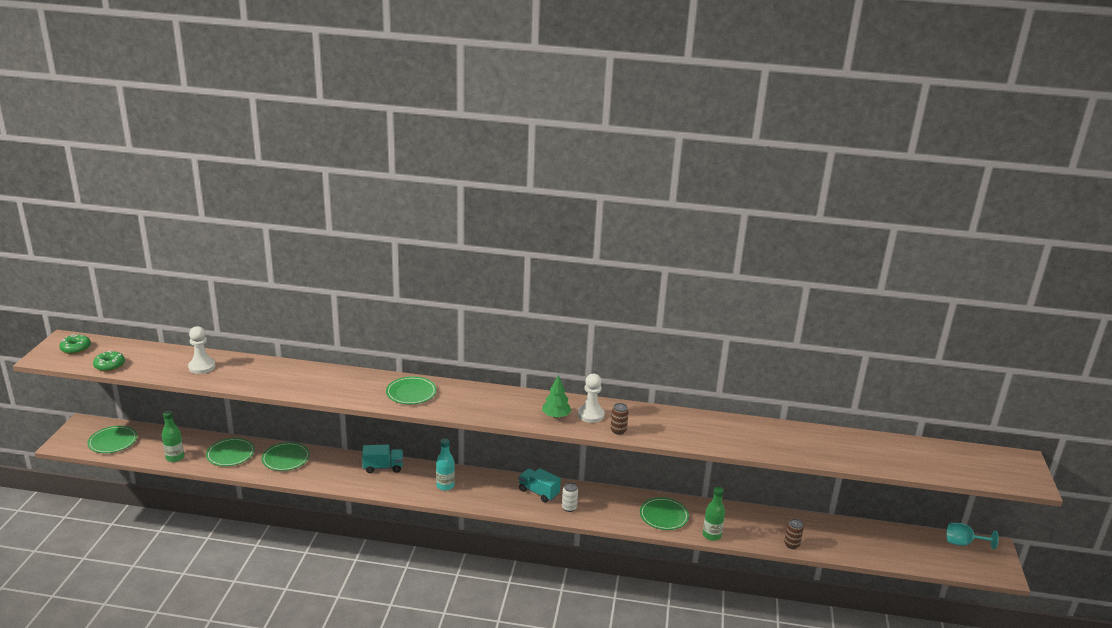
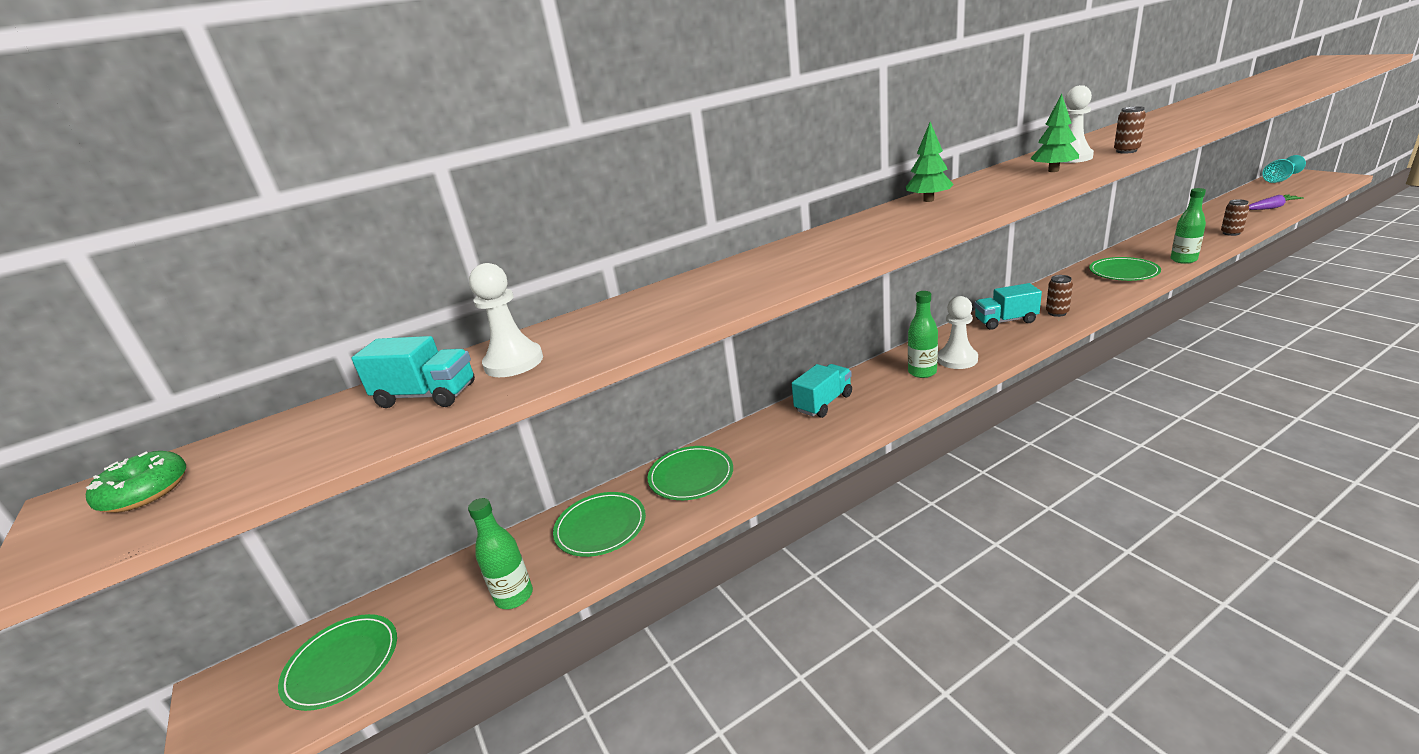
camera: 35 degrees left, 0 degrees up
(109, 365) = (297, 463): green donut -> none
(165, 363) = (427, 396): none -> turquoise truck
(411, 393) = (877, 229): green plate -> none
(445, 486) = (922, 372): turquoise bottle -> green bottle
(471, 392) = (928, 200): none -> green tree
(471, 492) = (957, 359): none -> white pawn
(569, 508) = (1057, 313): white can -> brown can
(875, 552) = (1271, 208): none -> purple carrot

